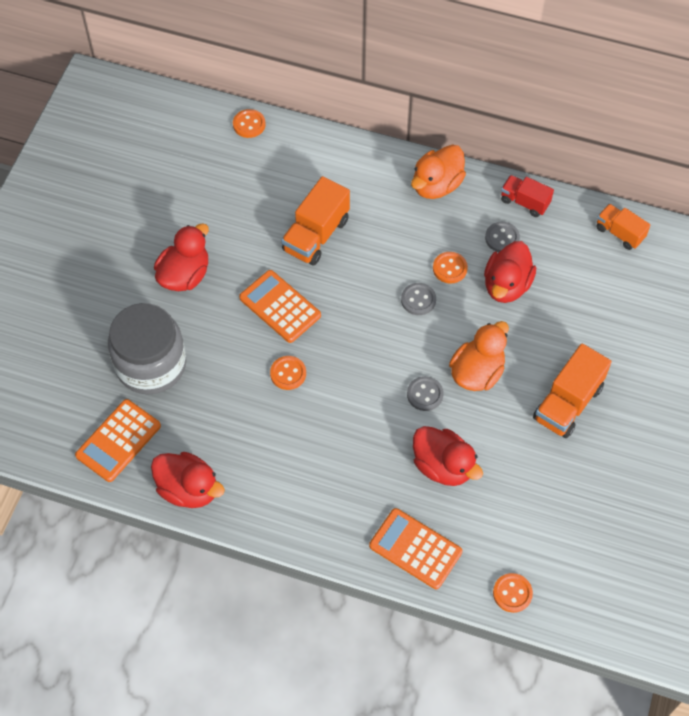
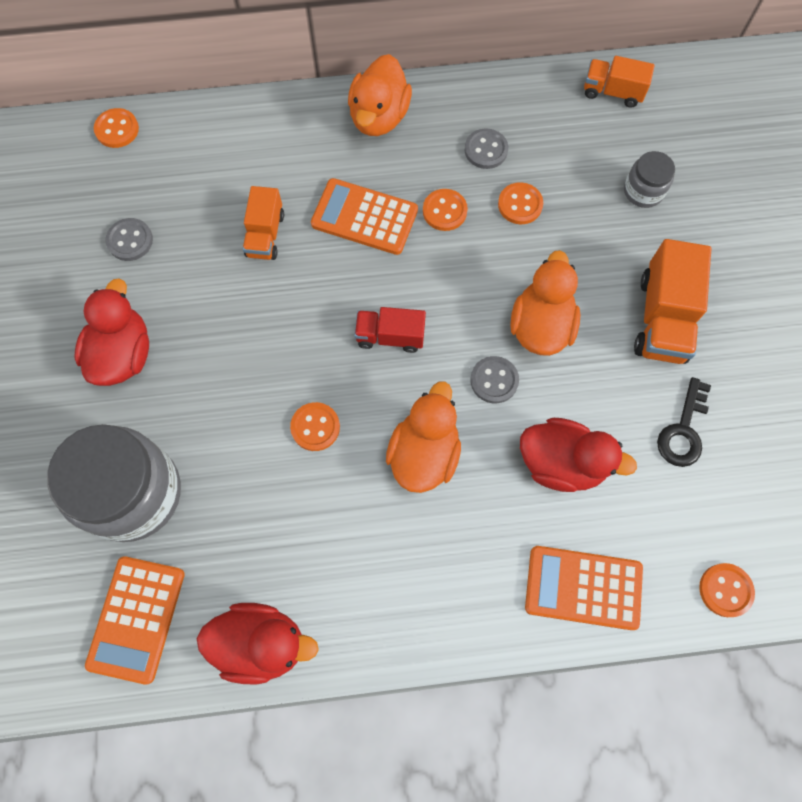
camera: 25 degrees left, 10 degrees up
(280, 307) = (264, 344): orange calculator -> orange calculator (364, 217)
(316, 235) = (265, 235): orange truck -> orange truck, size x0.62
(352, 420) = (424, 453): none -> orange duck
(418, 300) = (427, 265): grey button -> grey button (130, 240)
(506, 285) = (520, 204): red duck -> orange button
(524, 202) = (489, 97): red truck -> red truck (390, 336)
(540, 482) = (683, 430): none -> black key
(603, 311) = (643, 191): none -> grey jar

